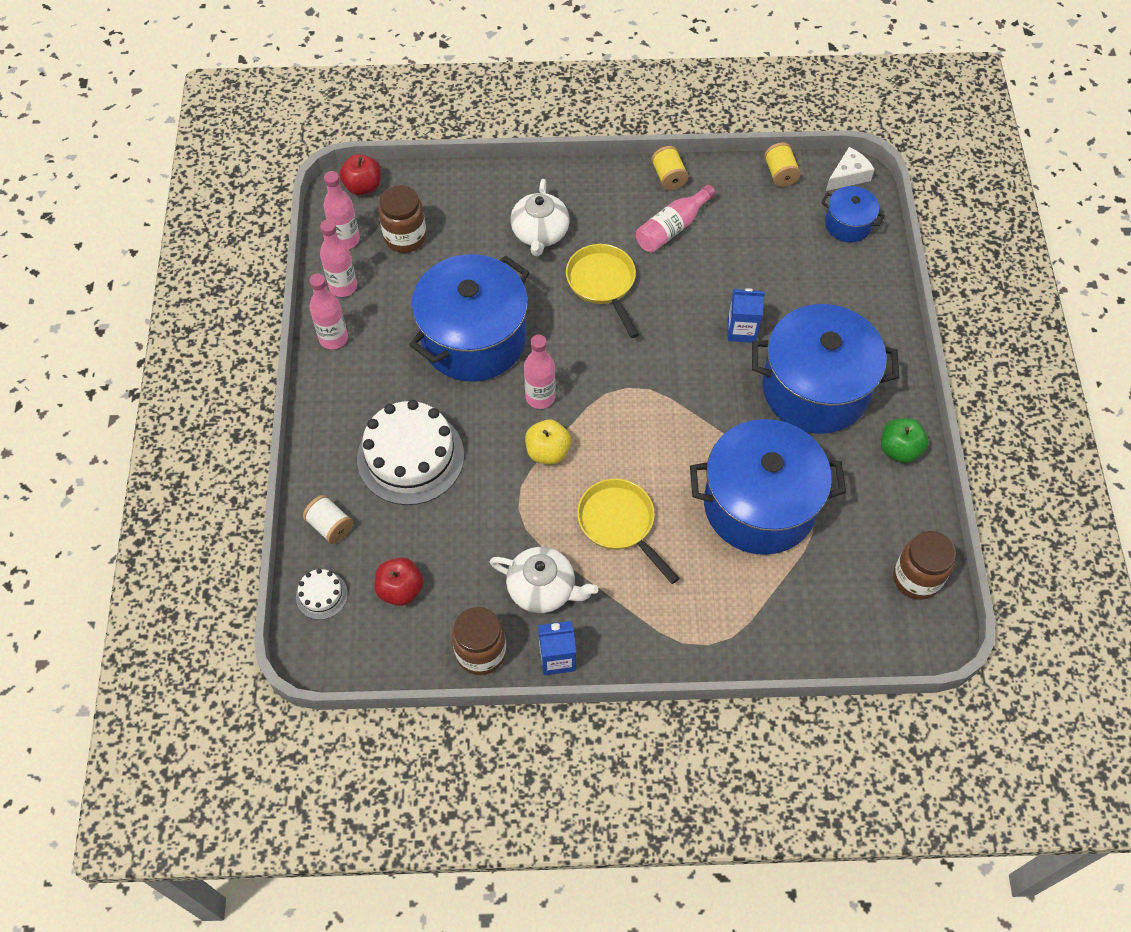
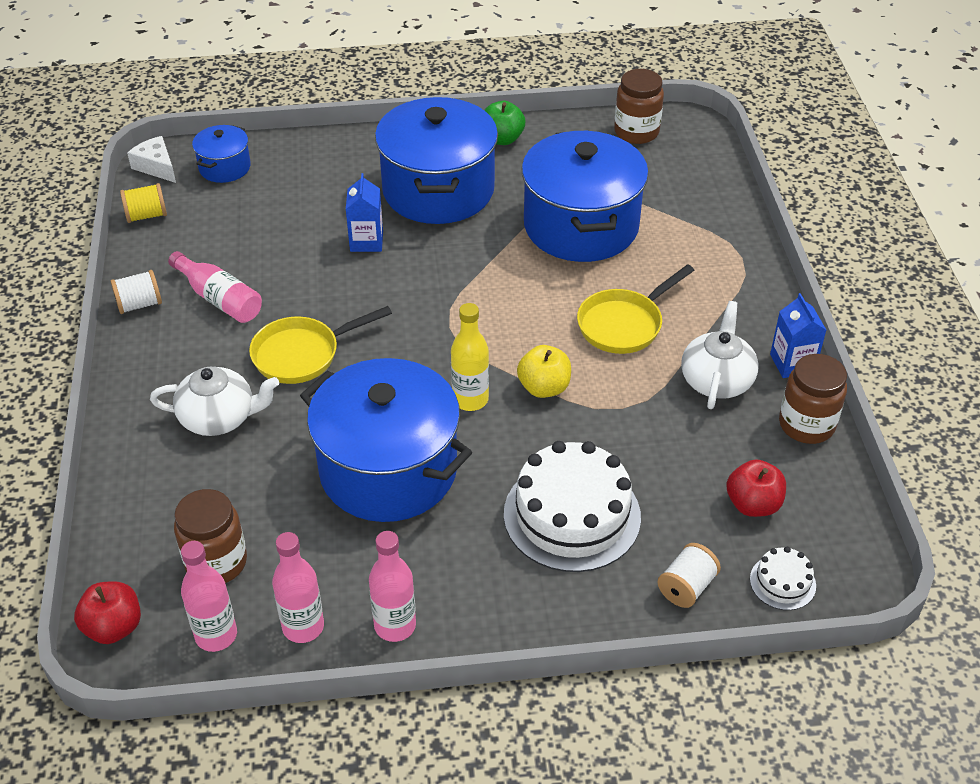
camera: 95 degrees left, 15 degrees down
(540, 397) = (470, 399): pink bottle -> yellow bottle
(668, 177) = (139, 304): yellow spool -> white spool

